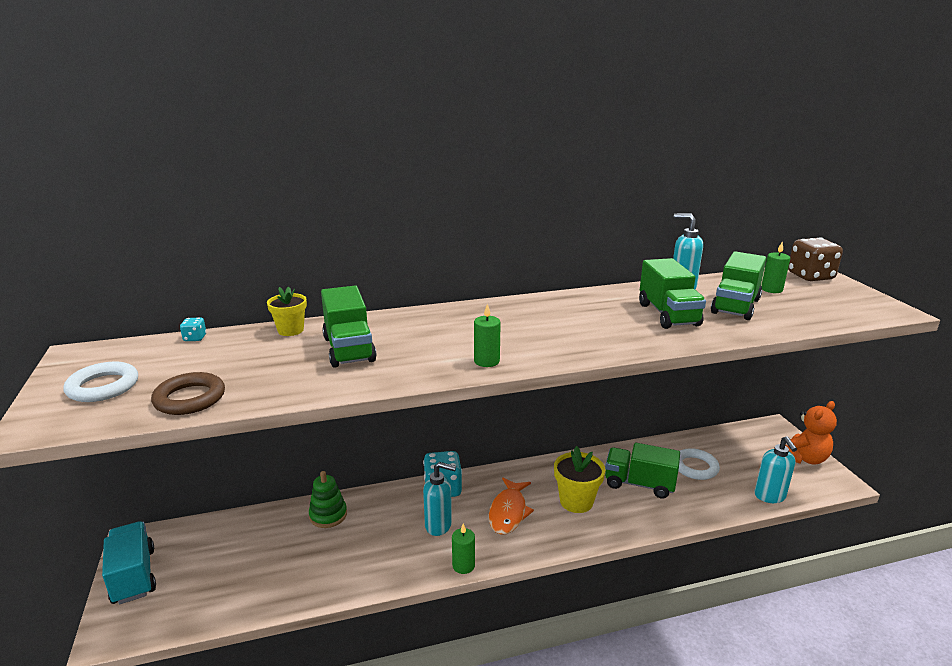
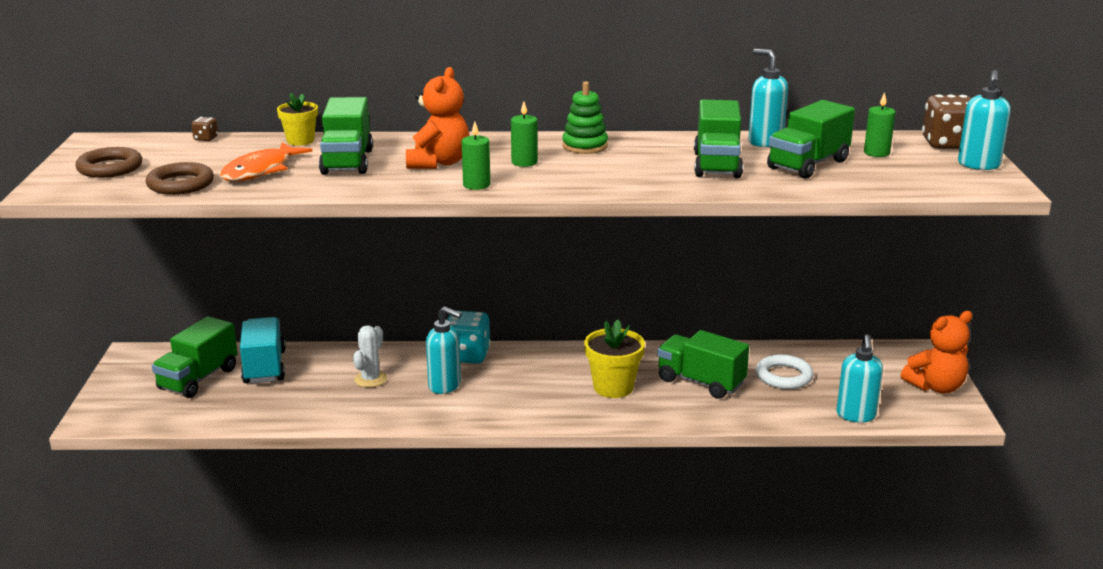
camera: 15 degrees right, 0 degrees up
(103, 387) = (110, 168): white ring -> brown ring
(134, 576) = (125, 381): turquoise truck -> turquoise truck (264, 367)
(195, 338) = (206, 138): turquoise dice -> brown dice
(208, 559) = (198, 379): none -> green truck
(328, 515) = (332, 361): green stacking toy -> green stacking toy (585, 146)
(370, 530) = (370, 379): none -> white cactus
(435, 340) = (438, 163): none -> orange teddy bear
(463, 565) = (453, 422): green candle -> green candle (524, 162)
(508, 512) = (529, 385): orange fish -> orange fish (260, 170)
(853, 292) = (978, 165): none -> turquoise soap dispenser

